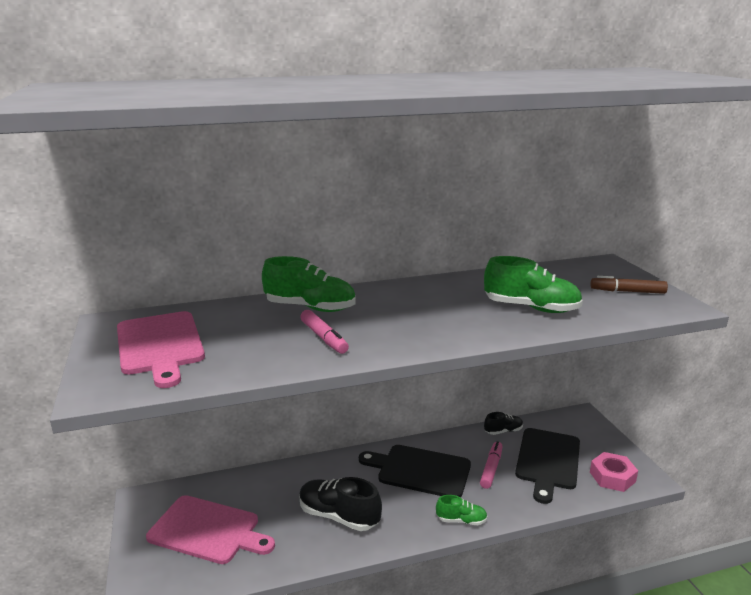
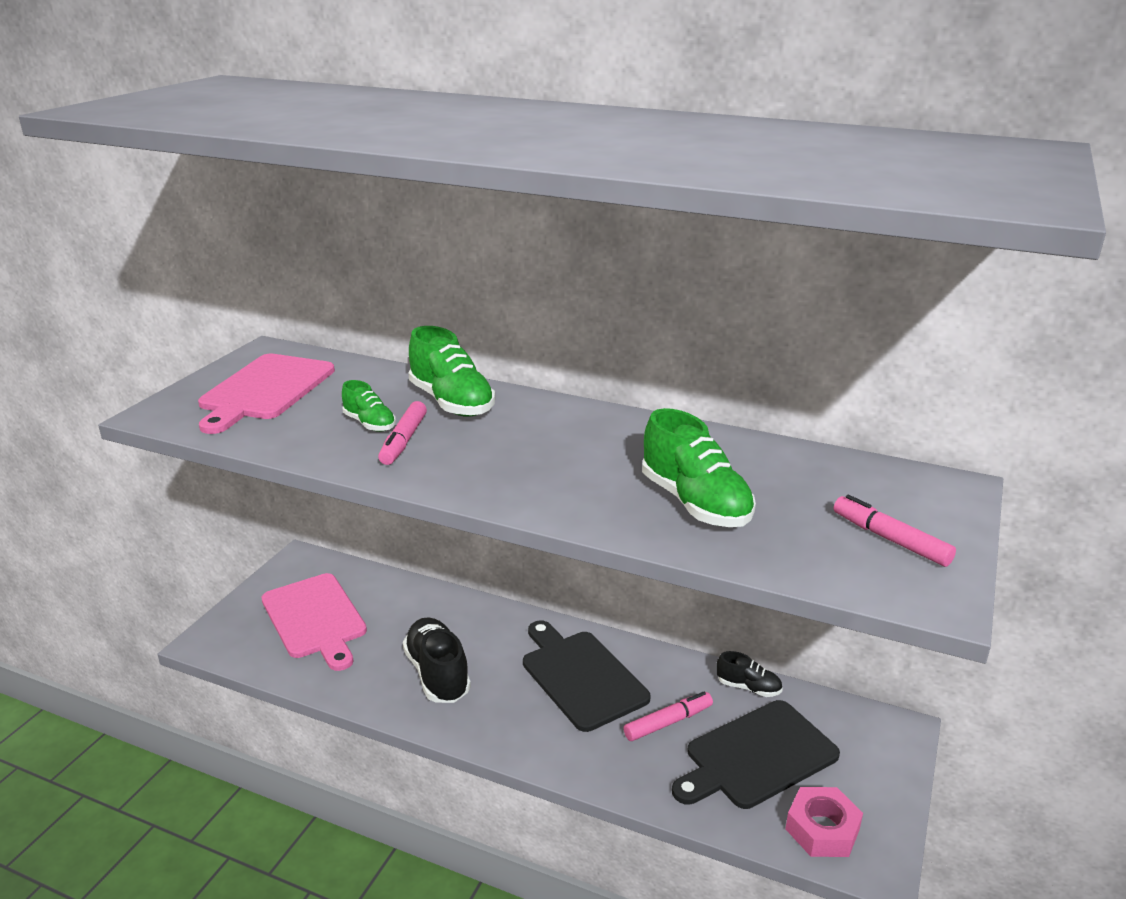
camera: 40 degrees right, 5 degrees up
(461, 520) = (553, 756): green shoe -> green shoe (370, 424)
(627, 291) = (890, 539): brown marker -> pink marker

